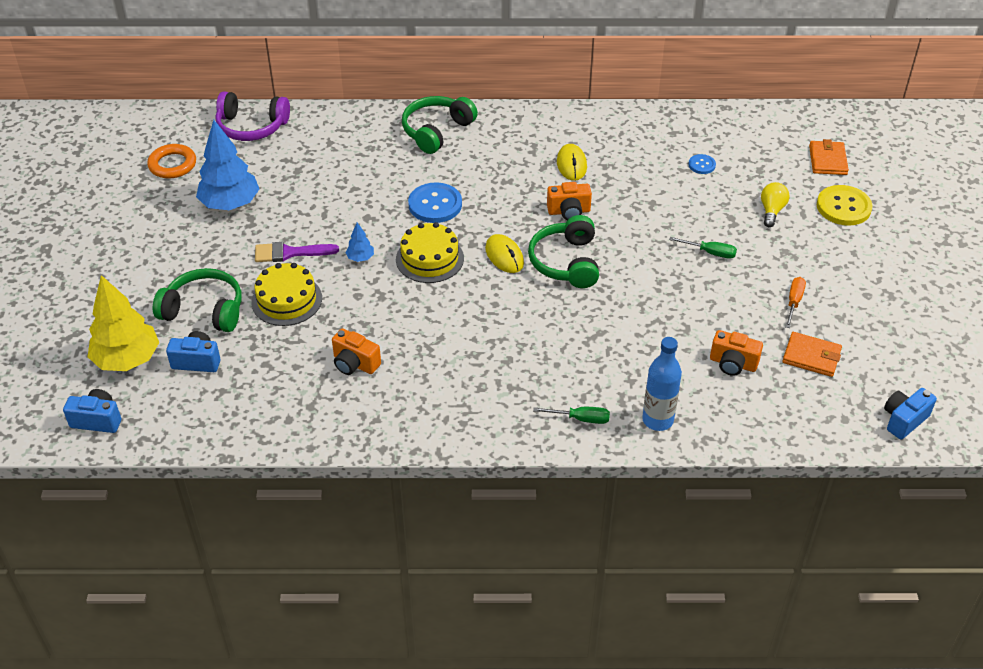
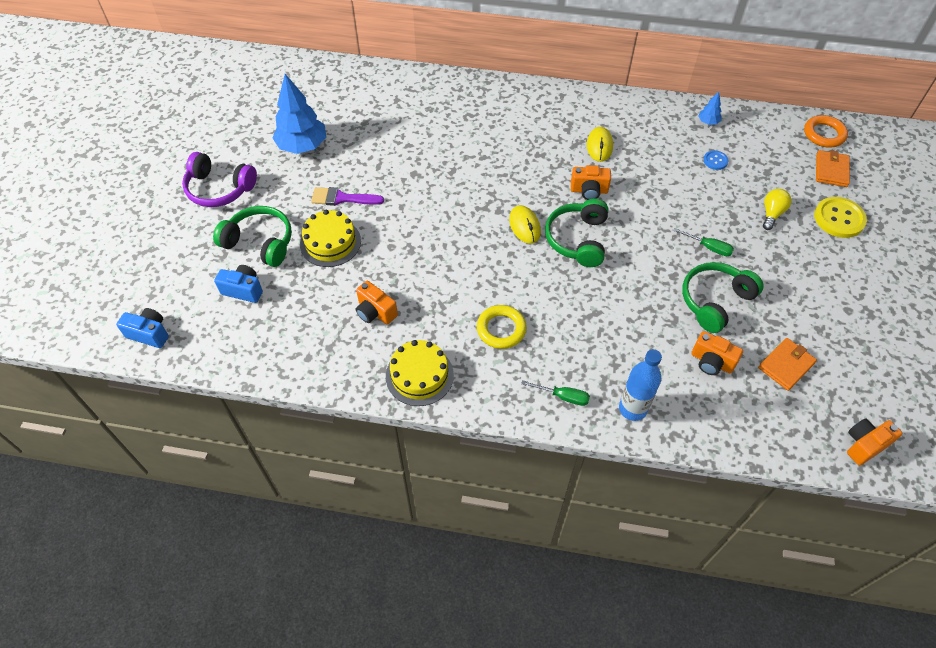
camera: 10 degrees right, 10 degrees up
(127, 359) = (186, 280): yellow tree -> none
(172, 165) = (263, 104): orange ring -> orange ring (824, 134)
(251, 127) = (335, 77): purple headphones -> purple headphones (219, 189)
(360, 258) = (400, 211): blue tree -> blue tree (708, 122)
(429, 258) = (459, 220): yellow cake -> yellow cake (419, 375)
(435, 204) = (474, 169): blue button -> none
(436, 131) = (488, 100): green headphones -> green headphones (715, 301)
(499, 362) = (501, 329): none -> yellow ring
(794, 302) = (778, 307): orange screwdriver -> none
(811, 356) = (786, 365): orange wallet -> orange wallet turned 75 degrees counterclockwise
(904, 420) = (864, 445): blue camera -> orange camera

